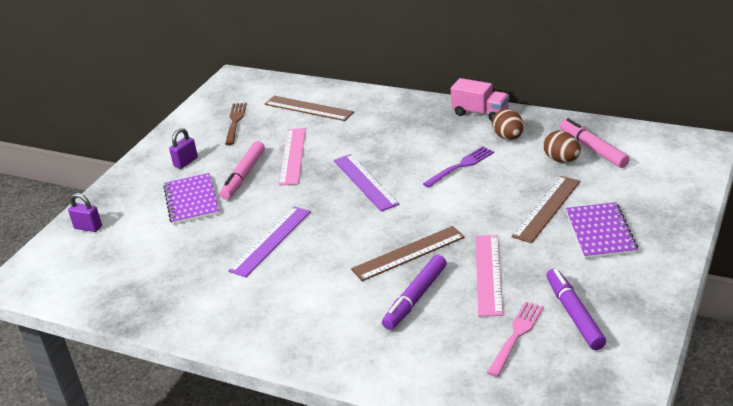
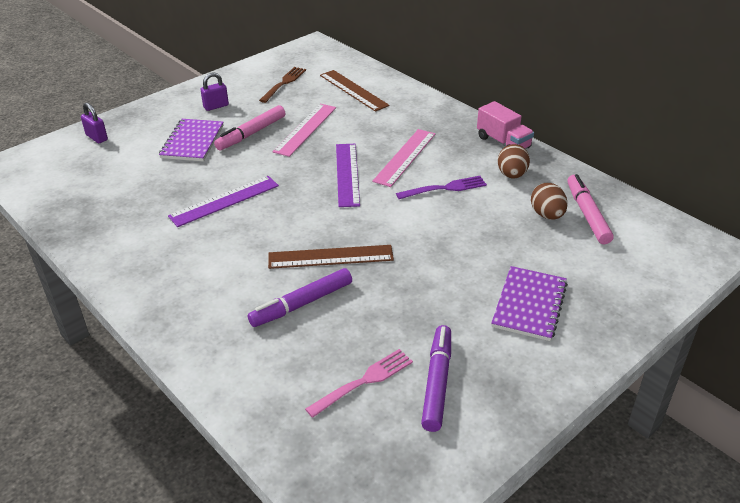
camera: 20 degrees right, 5 degrees up
(488, 274) = (386, 306): pink ruler -> pink ruler (405, 157)
(547, 208) = (494, 260): brown ruler -> none

